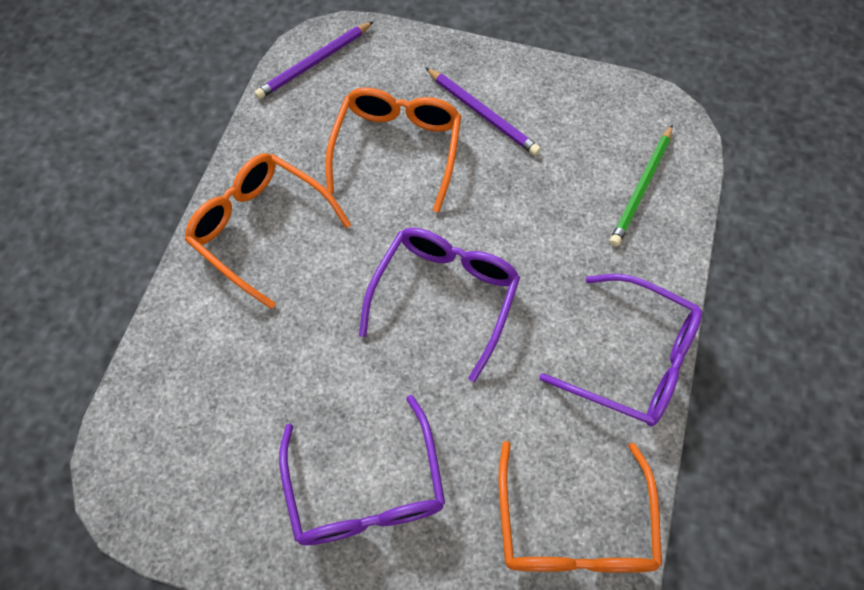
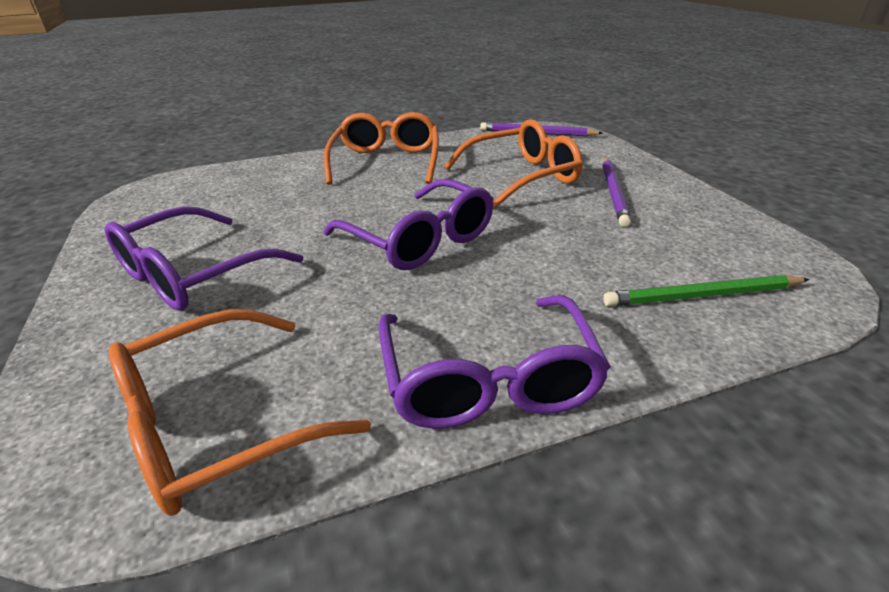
camera: 55 degrees right, 30 degrees down
(445, 296) = (420, 240): purple glasses -> purple glasses turned 60 degrees clockwise

